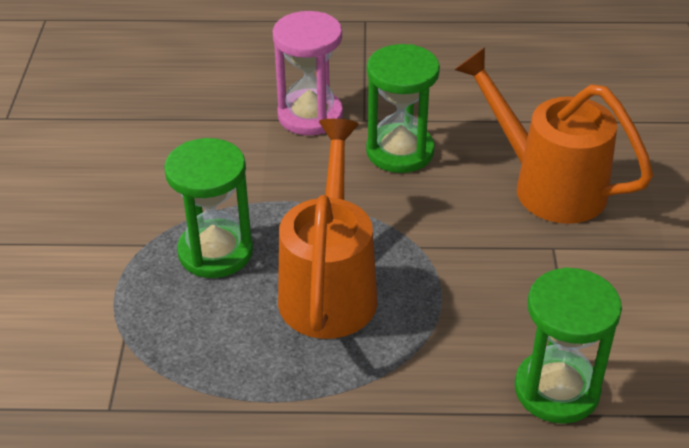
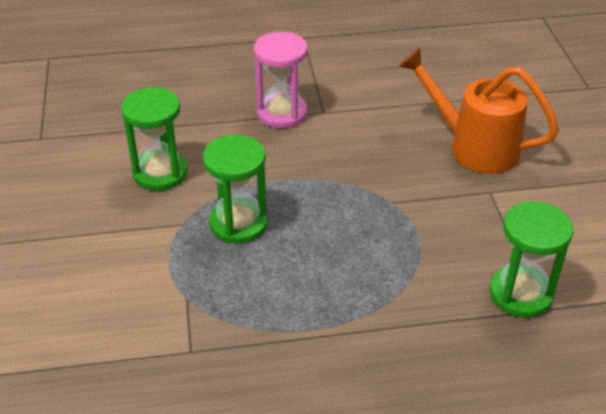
camera: 10 degrees left, 0 degrees up
(329, 287) = (333, 240): orange watering can -> none
(400, 151) = (358, 133): green hourglass -> green hourglass (160, 173)

